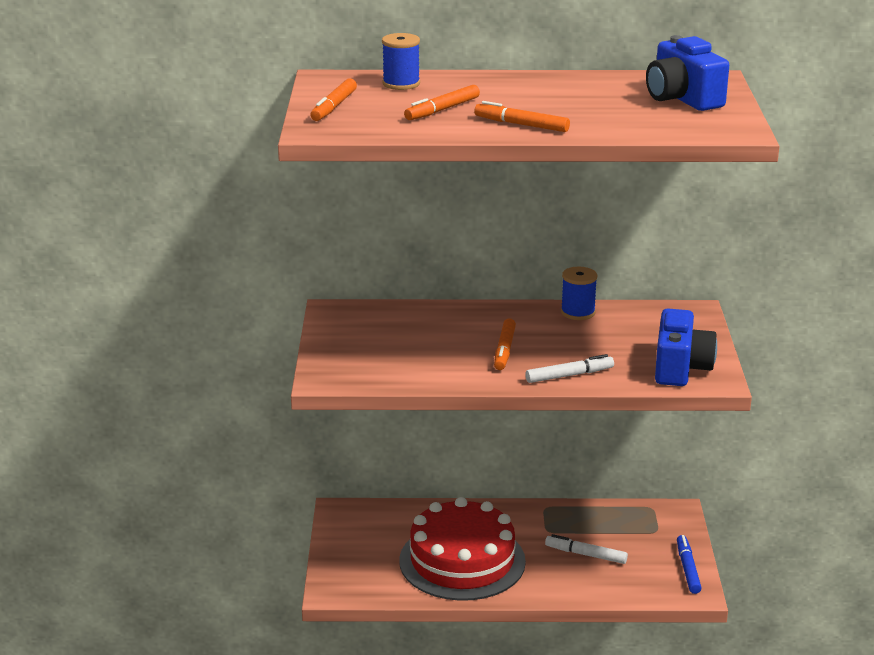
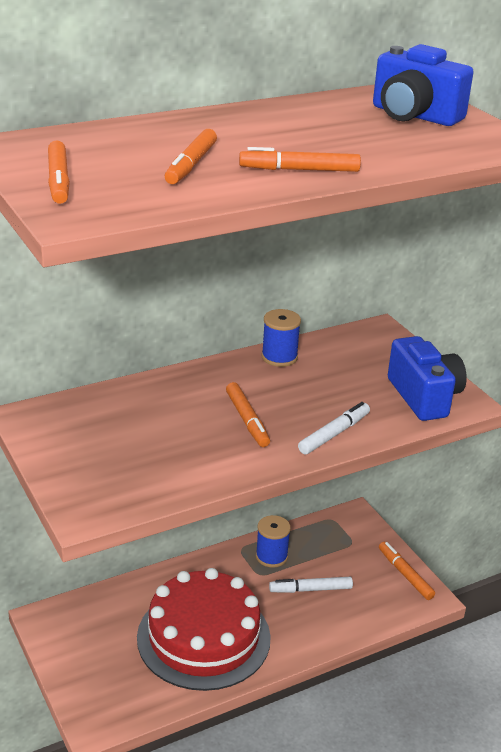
camera: 30 degrees left, 5 degrees up
(401, 84) = (105, 139): blue spool -> blue spool (271, 556)
(687, 569) = (405, 575): blue marker -> orange marker

